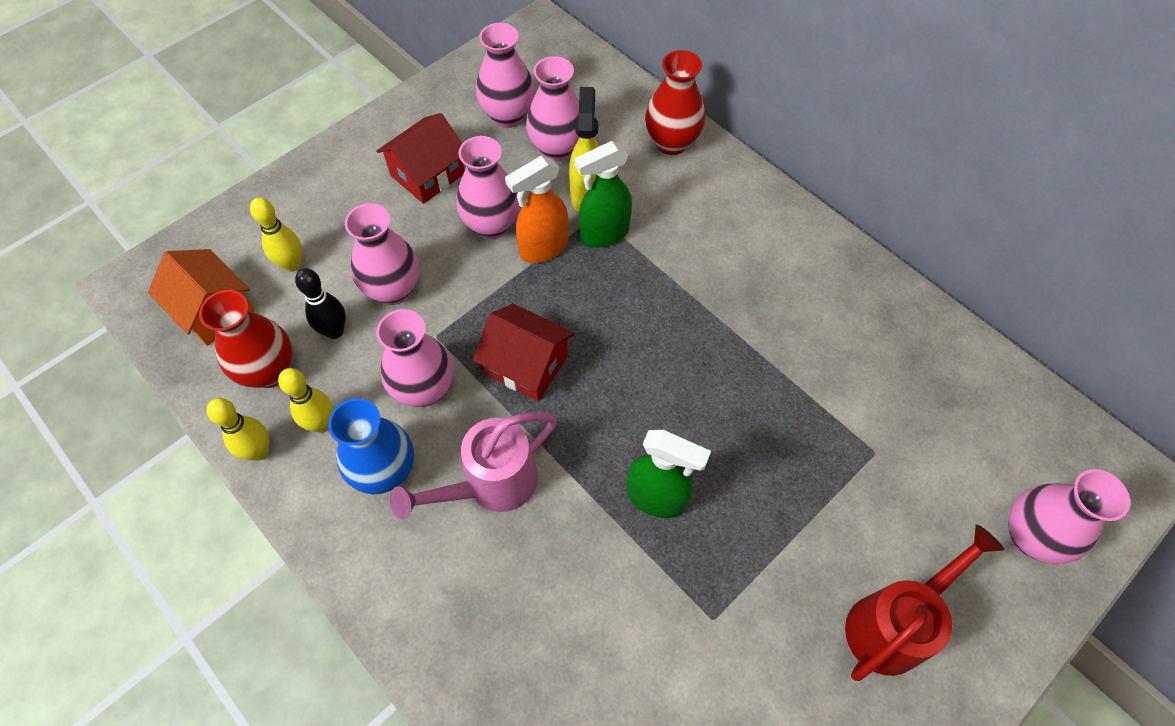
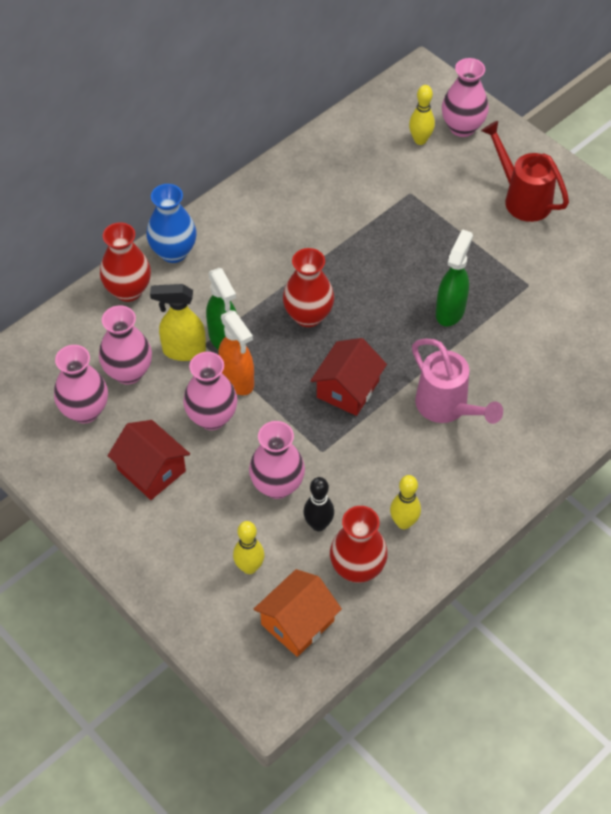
camera: 90 degrees left, 5 degrees down
(259, 451) = (429, 563): yellow bowling pin -> yellow bowling pin (420, 140)
(385, 471) = (441, 475): blue vase -> blue vase (173, 252)
(424, 389) = (371, 455): pink vase -> none
(642, 321) = (308, 316): none -> red vase

